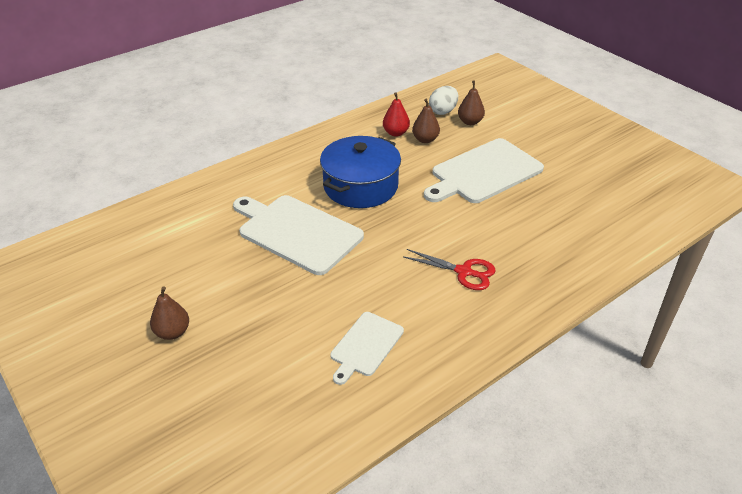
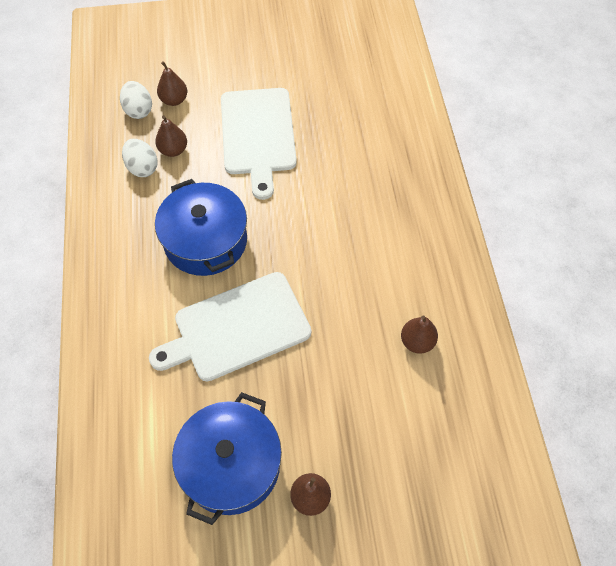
camera: 60 degrees left, 20 degrees up
(177, 276) = (231, 465): none -> blue pot
(365, 346) = (417, 342): white cutting board -> brown pear
(395, 133) = (142, 167): red pear -> white egg
(464, 272) = (375, 224): red scissors -> none

